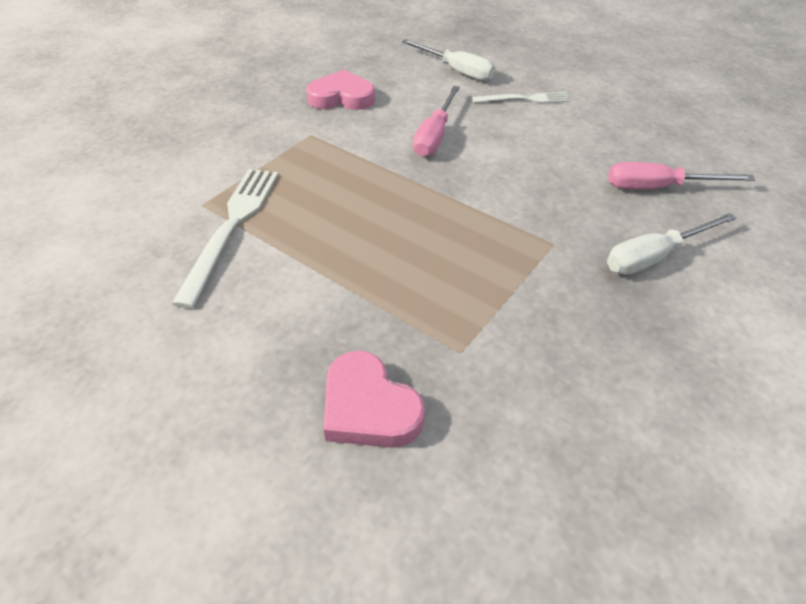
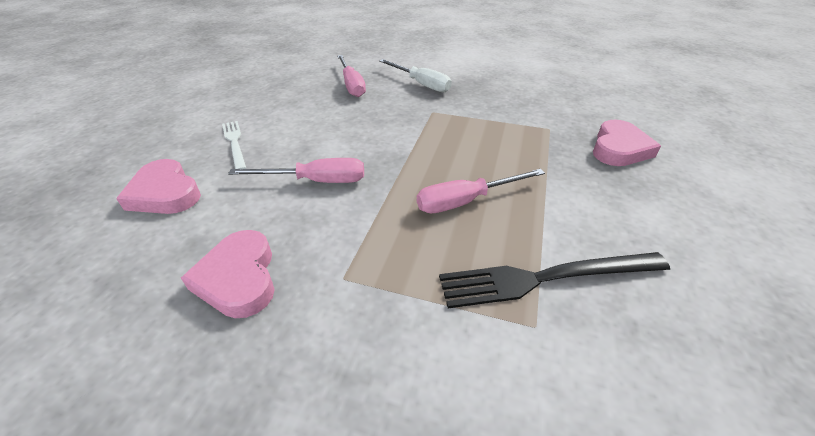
camera: 110 degrees left, 5 degrees down
(231, 227) = (546, 278): white fork -> black fork
(351, 214) = (466, 201): none -> pink screwdriver
(456, 71) = (165, 193): white screwdriver -> pink heart

